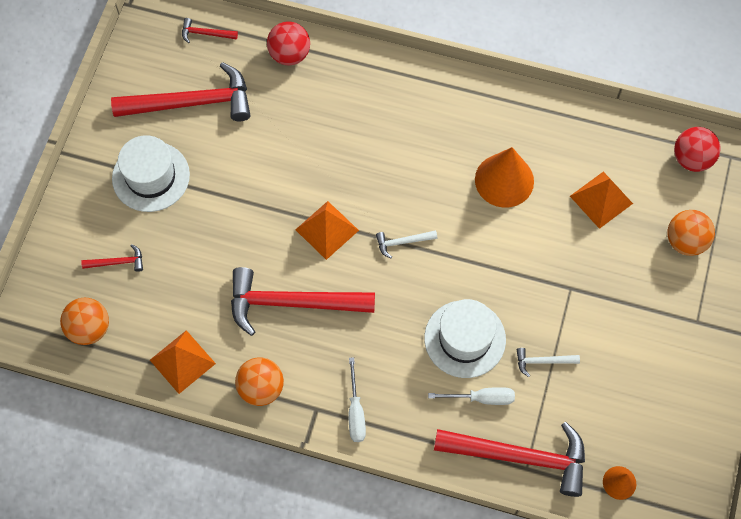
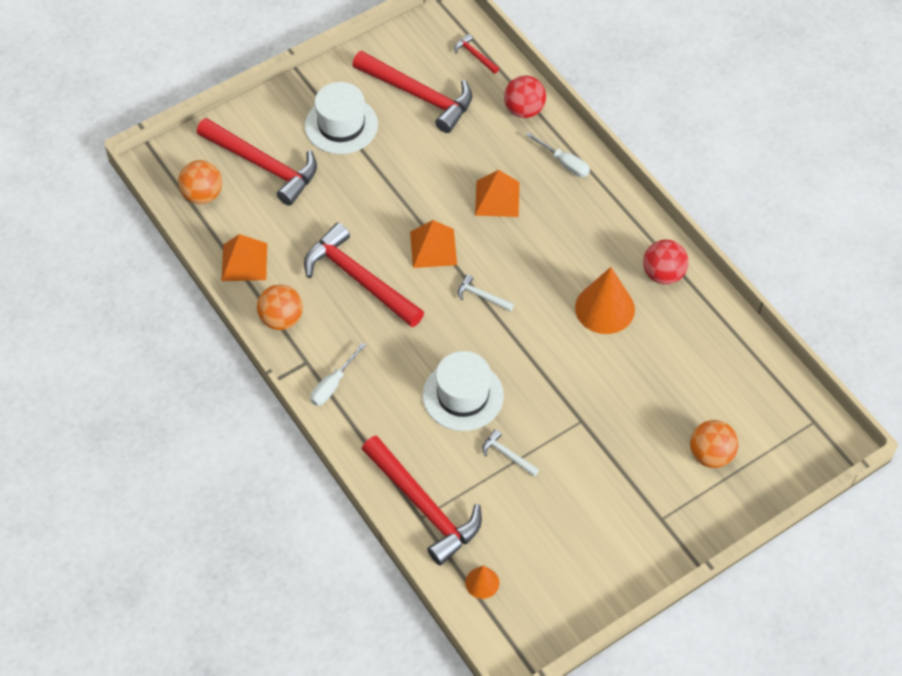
camera: 40 degrees right, 10 degrees down
(117, 262) = (263, 165): red hammer -> red hammer, size x2.36
(482, 398) = (435, 445): white screwdriver -> white screwdriver (564, 163)
(601, 199) = (670, 376): orange pyramid -> orange pyramid (497, 198)
(691, 159) = (777, 400): red ball -> red ball (663, 274)

